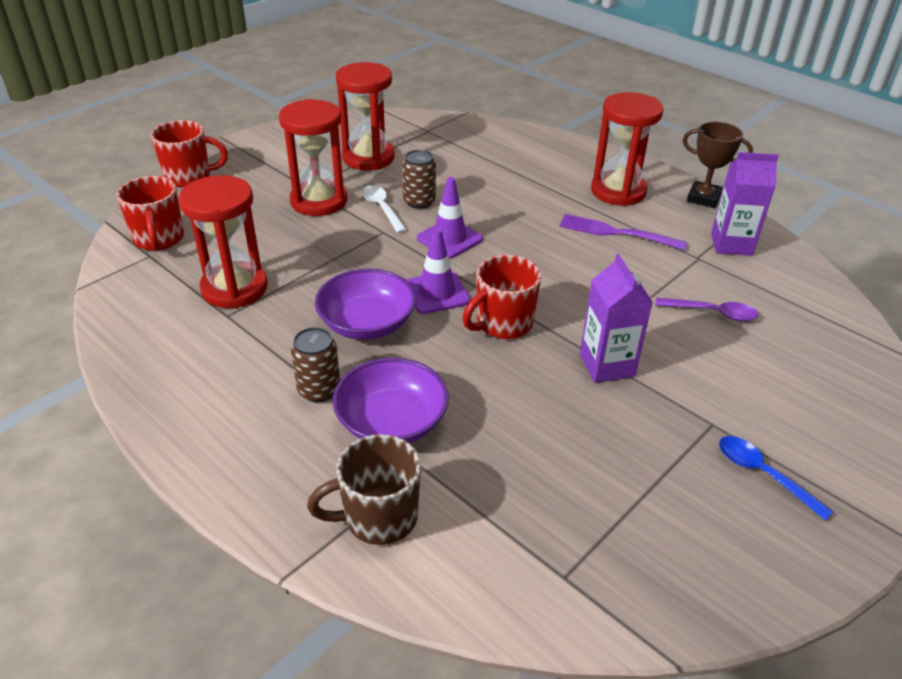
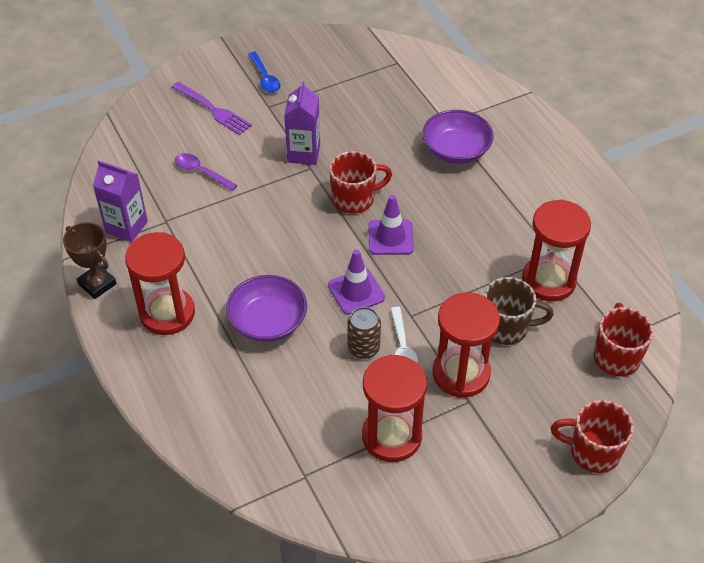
camera: 160 degrees left, 10 degrees up
(319, 390) = (496, 181): brown can -> none
(367, 323) = (452, 223): purple bowl -> purple bowl (268, 322)
(378, 517) = (478, 105): brown mug -> brown mug (506, 328)
(616, 232) = (210, 263): purple fork -> purple fork (213, 110)

